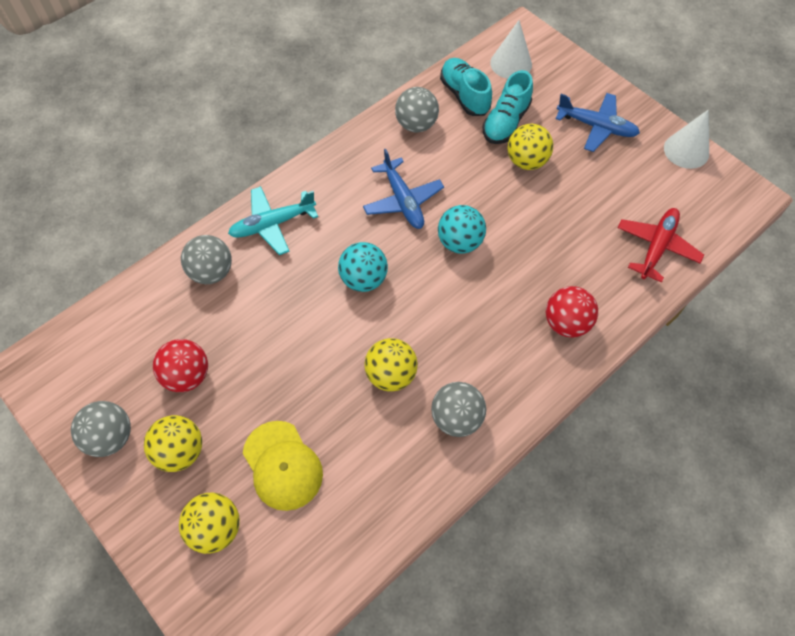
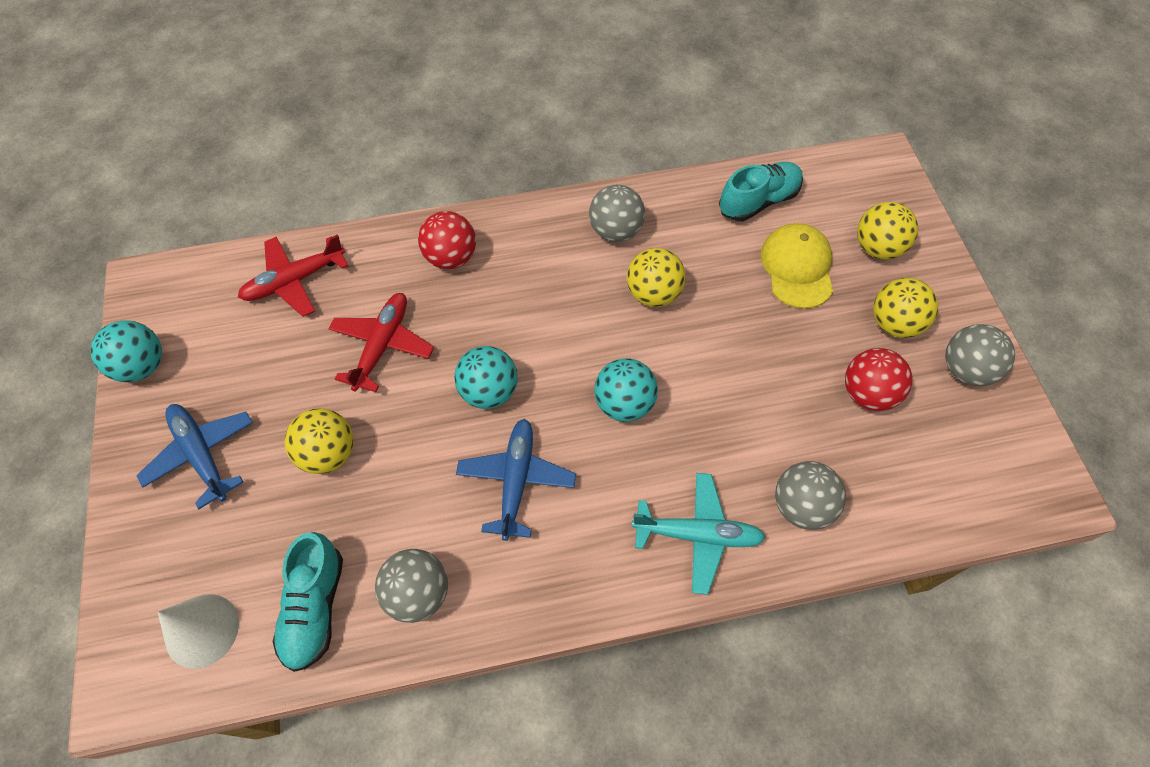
camera: 150 degrees left, 0 degrees up
(506, 122) = (301, 526): turquoise shoe -> turquoise shoe (758, 201)
(554, 236) = (382, 345): none -> red plane
(686, 150) = (142, 366): white cone -> turquoise ball

